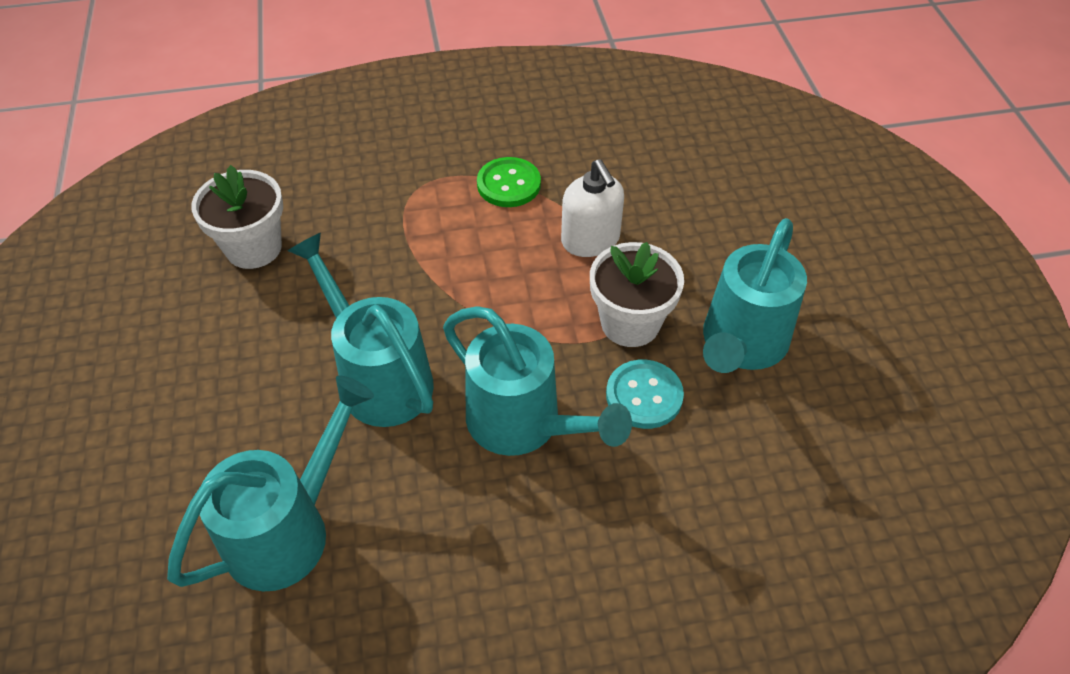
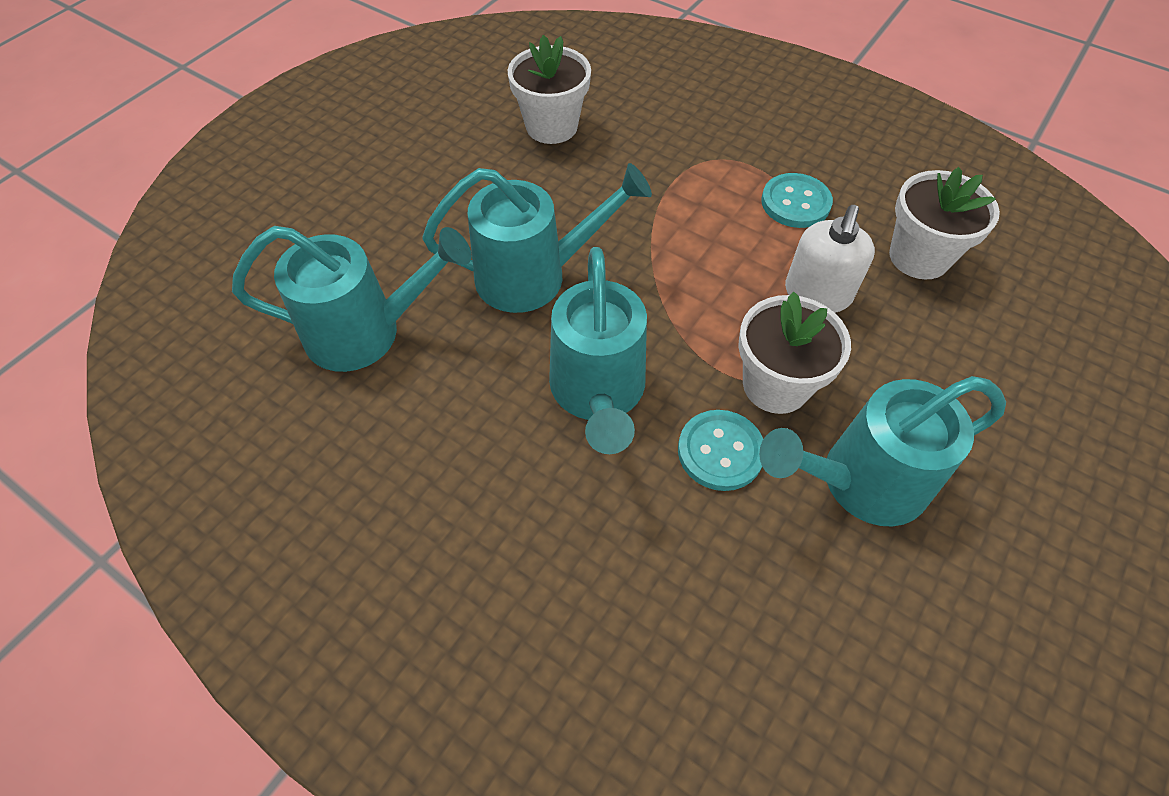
camera: 45 degrees right, 5 degrees up
(379, 376) = (535, 276): turquoise watering can -> turquoise watering can turned 75 degrees clockwise
(509, 184) = (795, 203): green button -> turquoise button
(625, 169) = (919, 257): none -> white flower pot

